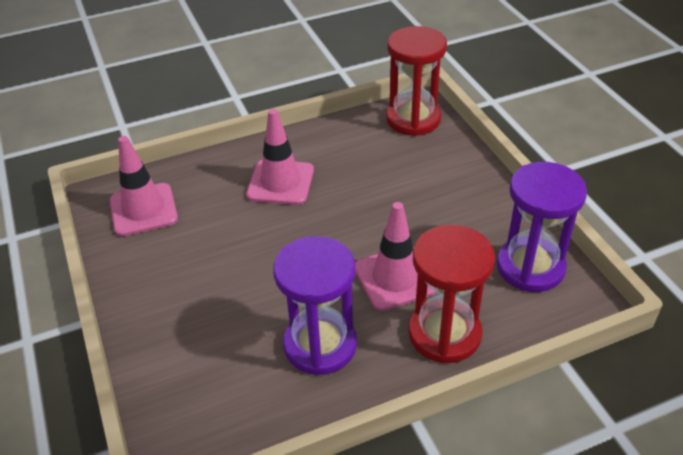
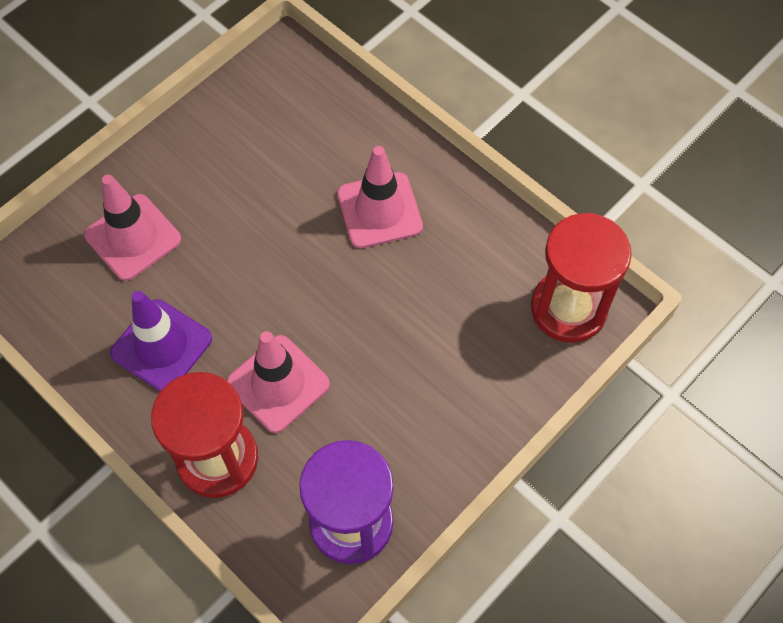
camera: 65 degrees right, 20 degrees up
(143, 210) = (280, 102): pink traffic cone -> pink traffic cone (133, 237)
(320, 345) = (161, 346): purple hourglass -> purple traffic cone

